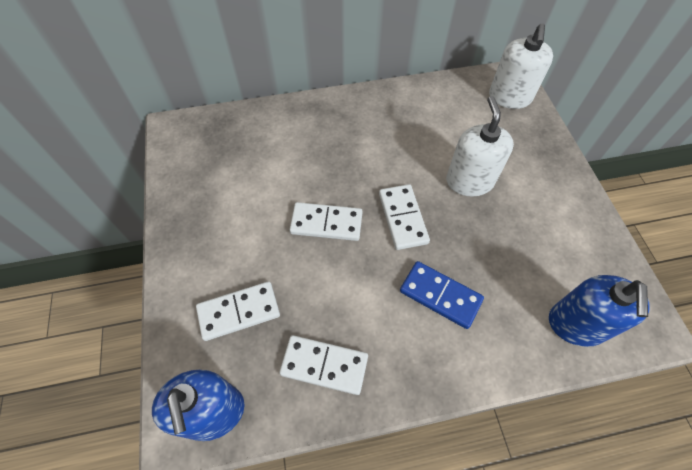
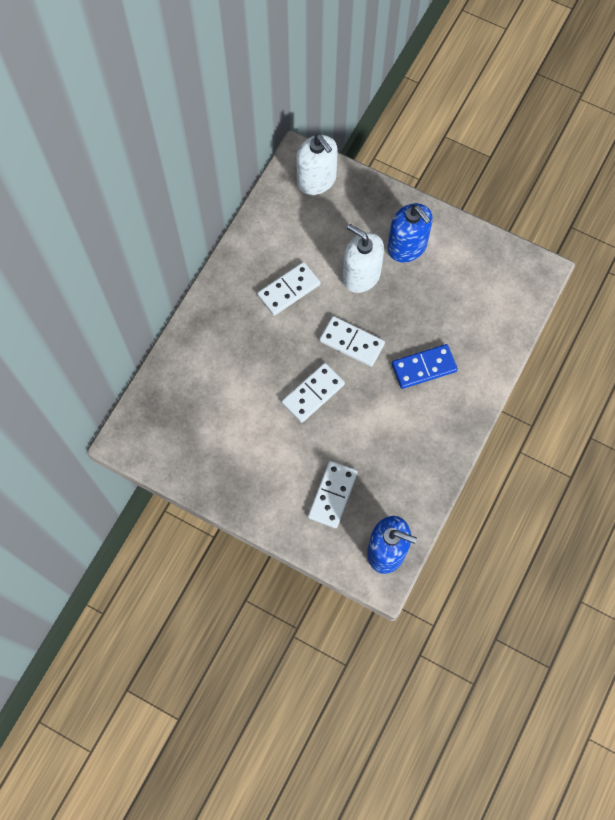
camera: 50 degrees left, 10 degrees up
(324, 365) = (410, 469): white domino -> white domino (288, 290)
(576, 324) = (504, 309): blue soap dispenser -> blue soap dispenser (407, 246)

